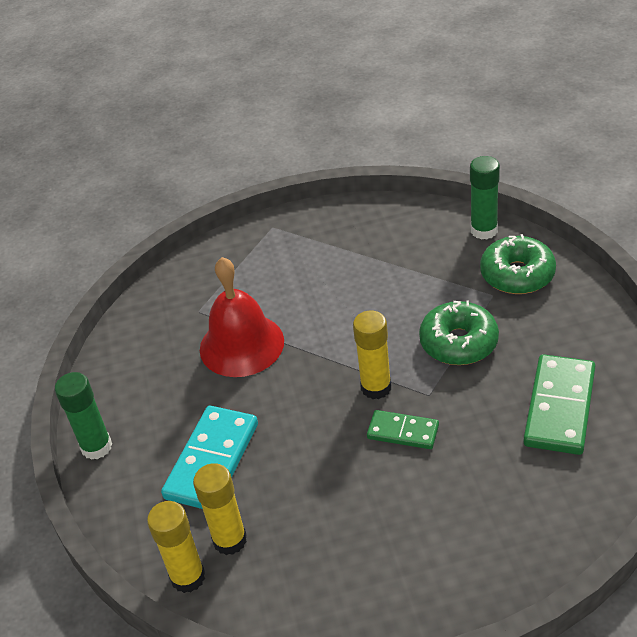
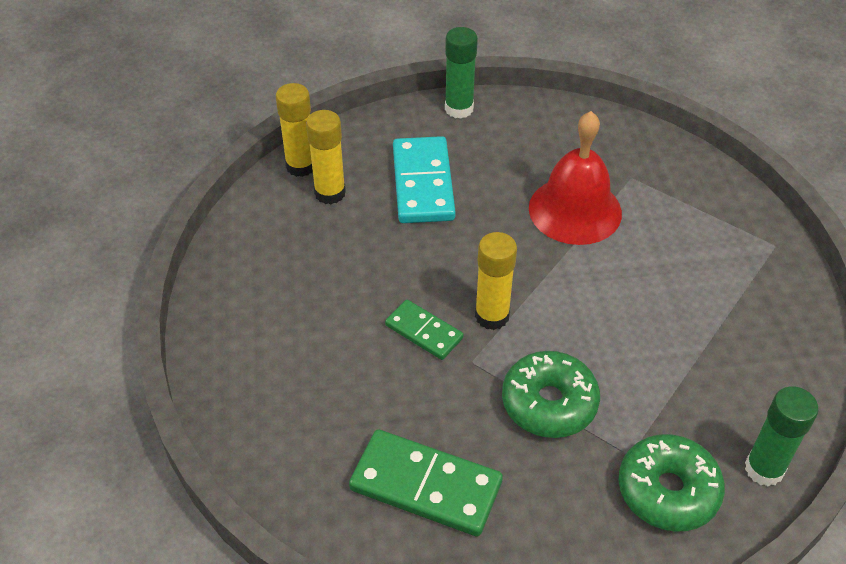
camera: 90 degrees right, 5 degrees up
(212, 461) = (423, 183): turquoise domino -> turquoise domino turned 60 degrees clockwise
(403, 432) = (424, 332): green domino -> green domino turned 75 degrees counterclockwise

